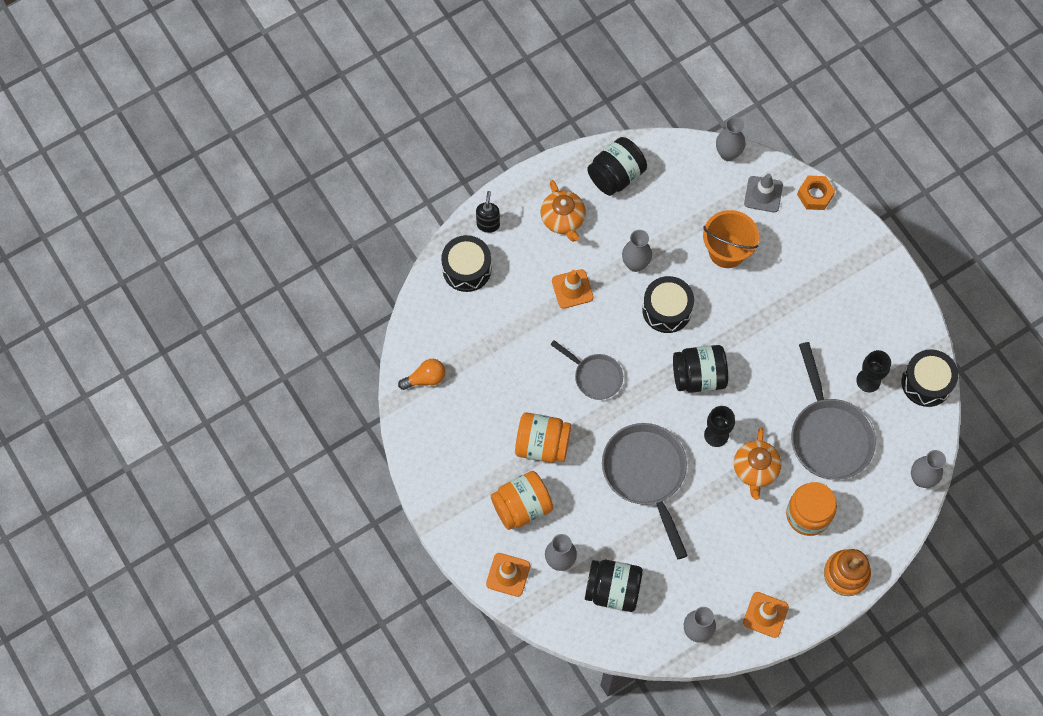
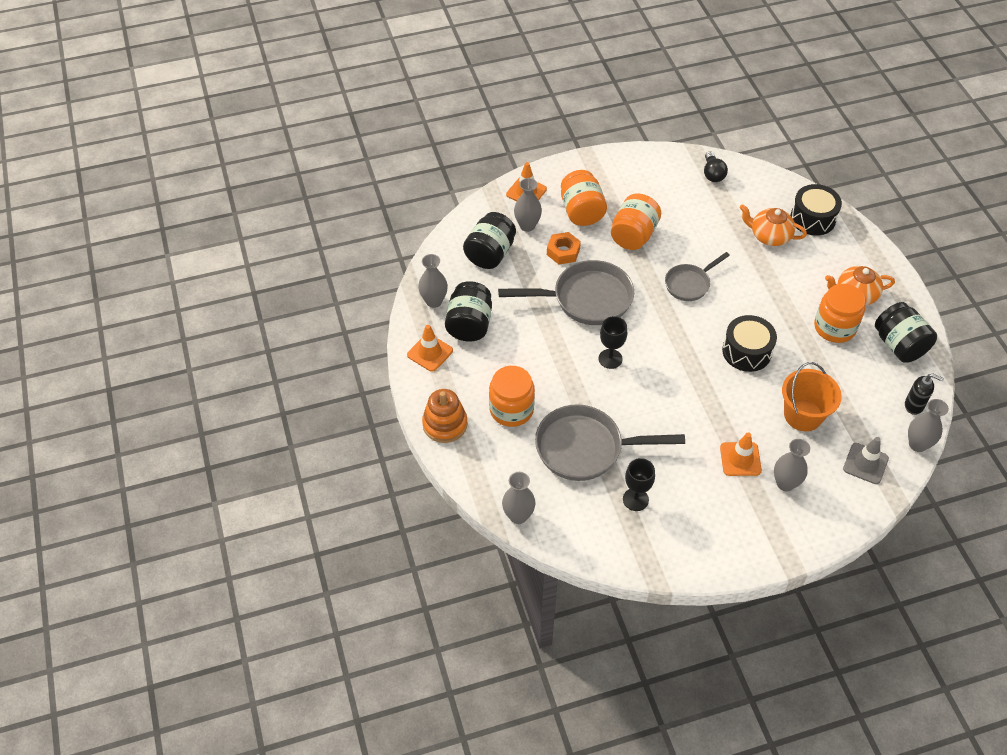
camera: 105 degrees right, 15 degrees down
(425, 378) = (712, 174): orange light bulb -> black light bulb
(488, 224) = (856, 241): black soap dispenser -> black soap dispenser (914, 405)
(572, 289) = (780, 286): orange traffic cone -> orange traffic cone (740, 459)
(611, 234) = (834, 327): none -> orange jar
(635, 264) = (799, 338): grey vase -> grey vase (785, 483)
(698, 376) = (672, 359): black jar -> black jar (469, 324)
(755, 469) = (568, 380): orange teapot -> orange teapot (769, 236)
(815, 195) = (859, 511): orange nut -> orange nut (563, 252)
(926, 383) = (620, 552): black drum -> none

